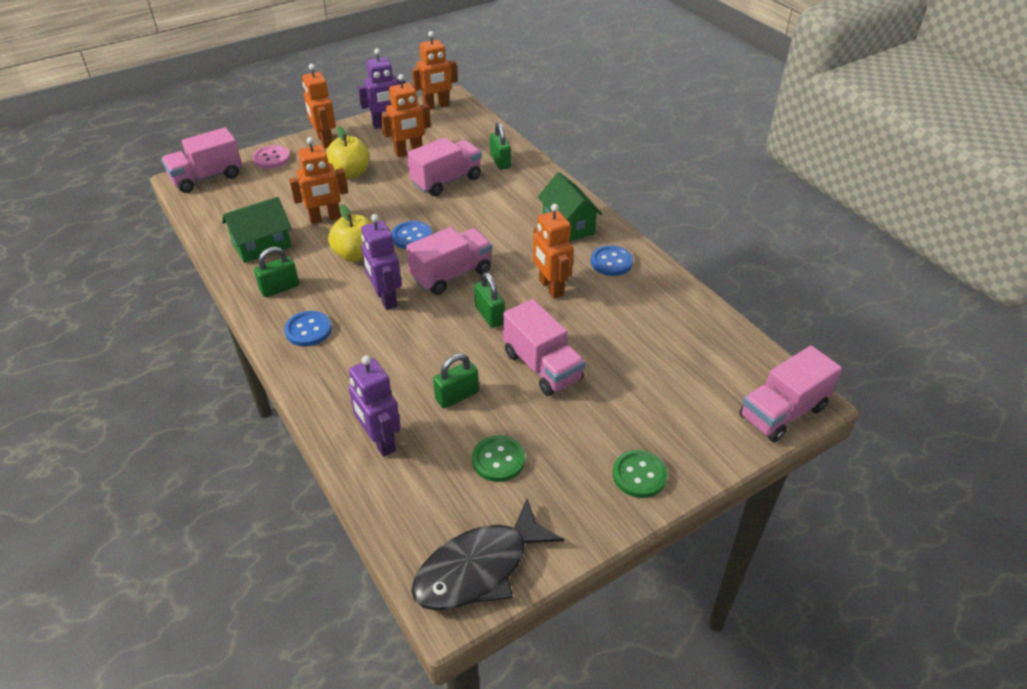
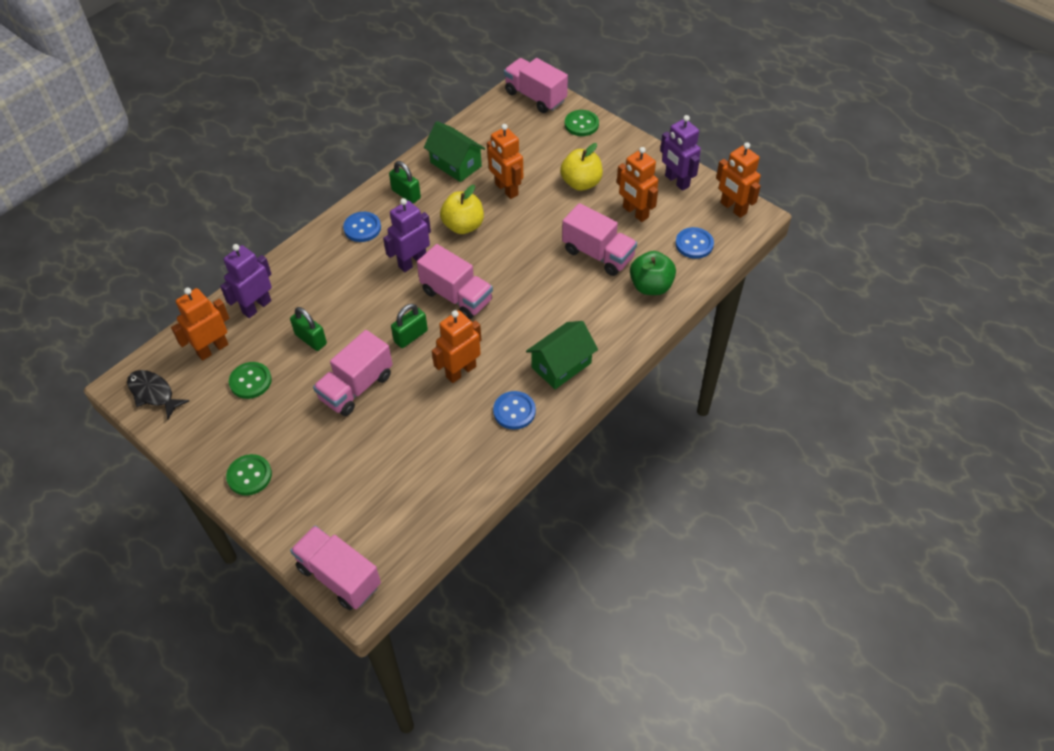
camera: 75 degrees right, 10 degrees up
(271, 158) = (581, 124): pink button -> green button
(325, 141) = (626, 148): orange robot -> orange robot (212, 349)
(412, 237) = (501, 254): blue button -> blue button (694, 244)
(479, 569) = (153, 393): black fish -> black fish, size x0.64
(500, 161) = (651, 286): green padlock -> green apple

